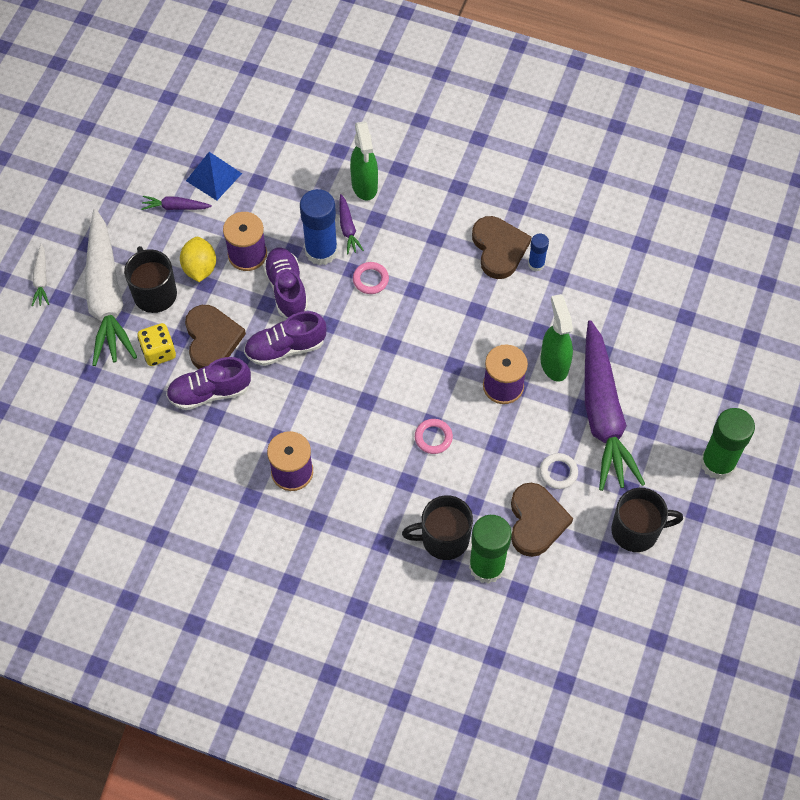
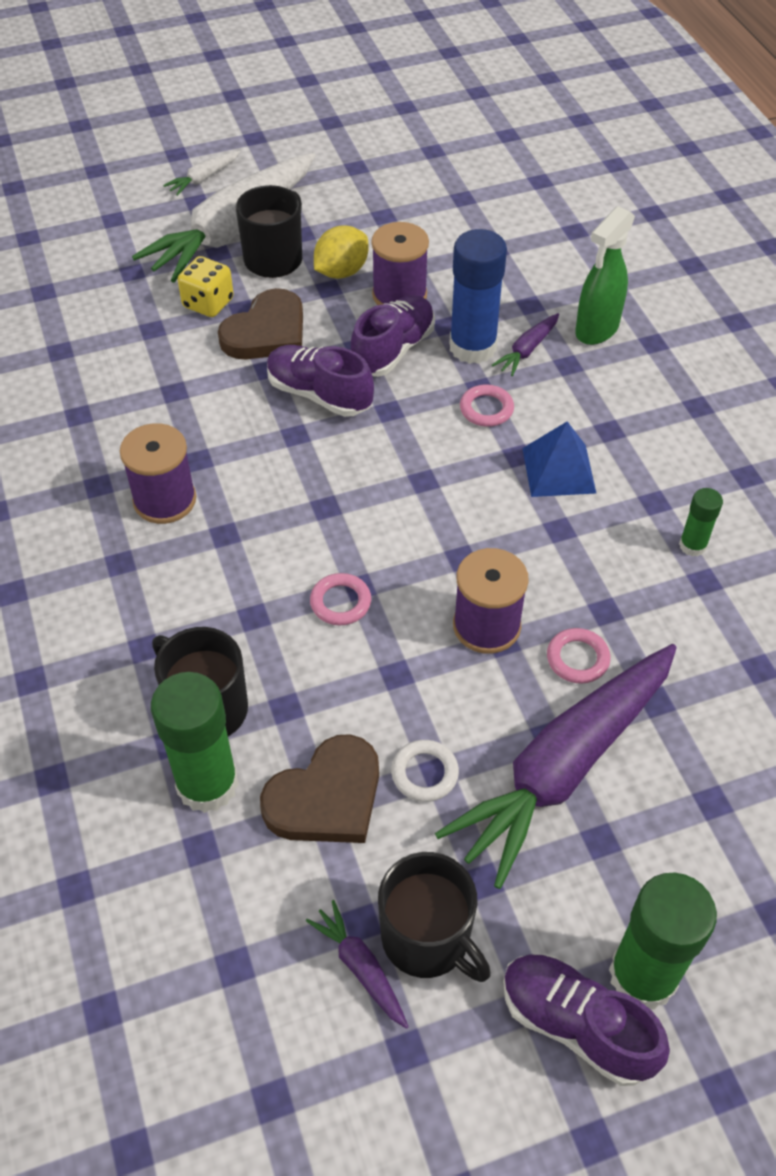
camera: 50 degrees right, 10 degrees down
(175, 207) = (391, 213): purple carrot -> purple carrot (360, 967)
(209, 392) = (199, 370): purple shoe -> purple shoe (576, 1025)
(214, 177) = (460, 217): blue pyramid -> blue pyramid (559, 470)
(499, 249) = (667, 496): brown heart -> none
(536, 264) = (692, 545): blue glue stick -> green glue stick
(554, 363) = (577, 659): green spray bottle -> pink ring

